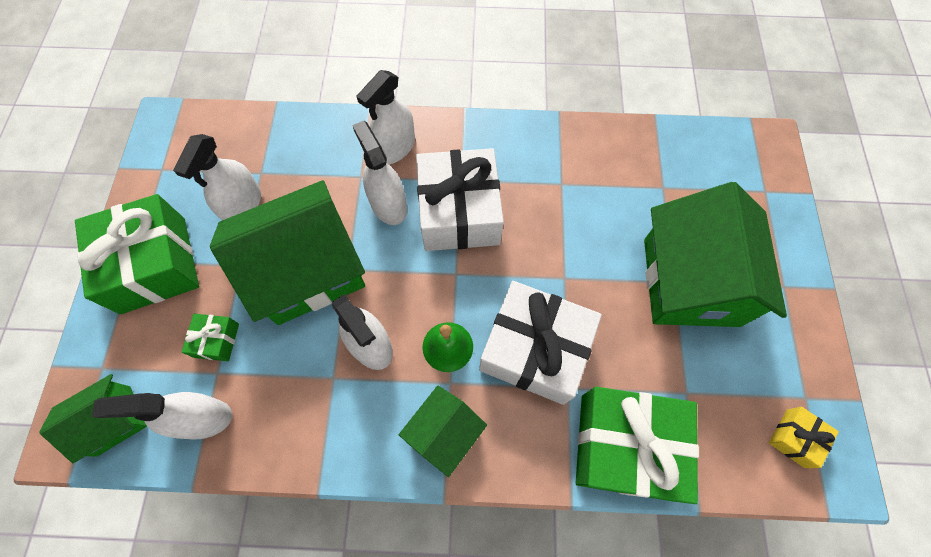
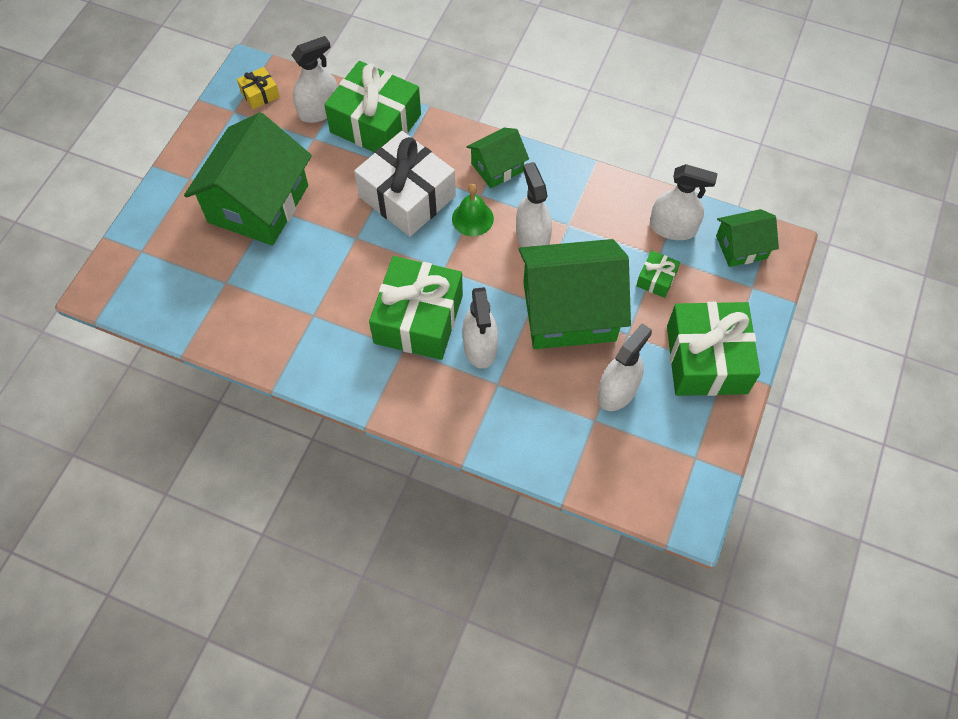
camera: 160 degrees left, 5 degrees down
(395, 147) = (453, 403): white spray bottle -> white spray bottle (319, 110)
(459, 212) = (418, 319): white gift -> green gift

